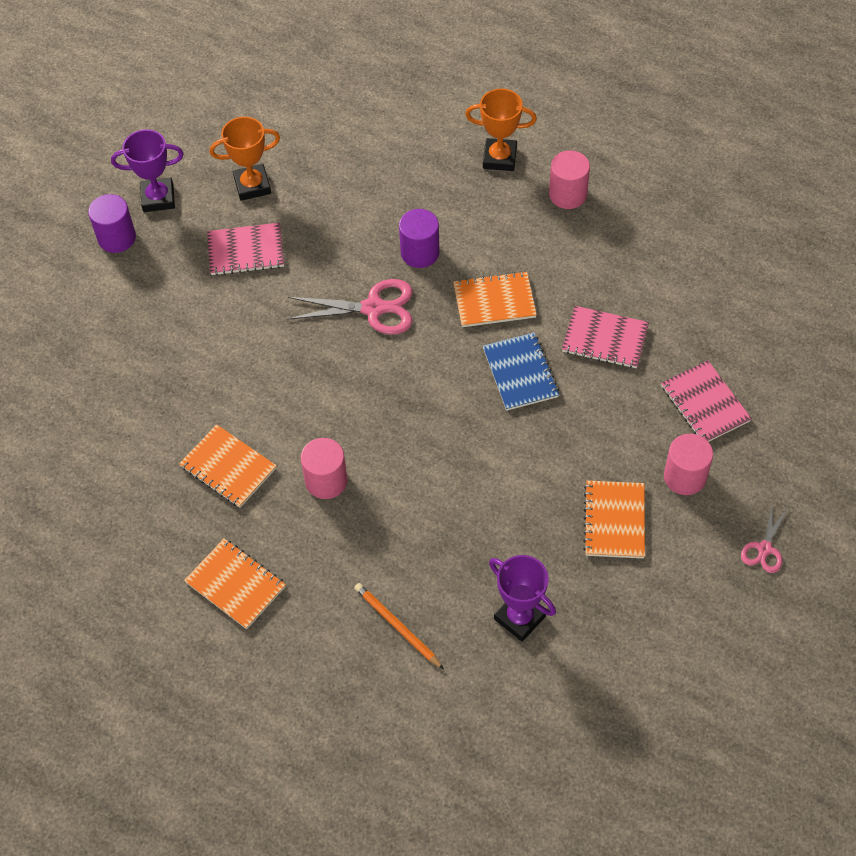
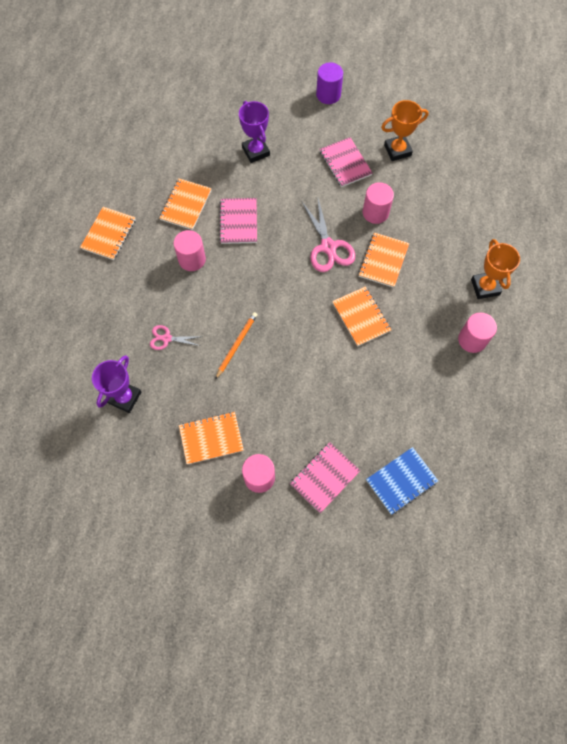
camera: 70 degrees right, 10 degrees up
(158, 198) = (366, 105): purple trophy -> purple trophy (256, 151)
(252, 185) = (397, 150): orange trophy -> orange trophy turned 75 degrees counterclockwise
(341, 239) = (375, 212): none -> pink cylinder
(397, 626) = (102, 328): orange pencil -> orange pencil (236, 345)
(420, 252) = (383, 261): purple cylinder -> orange notebook
(520, 373) = (308, 349): blue notebook -> blue notebook (401, 481)
(605, 339) = (356, 396): pink notebook -> pink notebook (238, 222)
(764, 549) = (217, 546): pink scissors -> pink scissors (166, 338)

